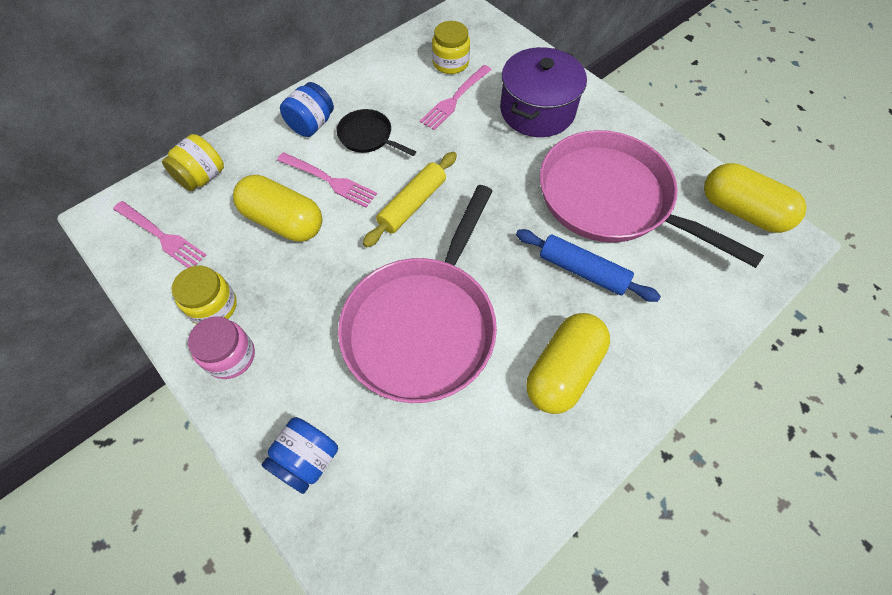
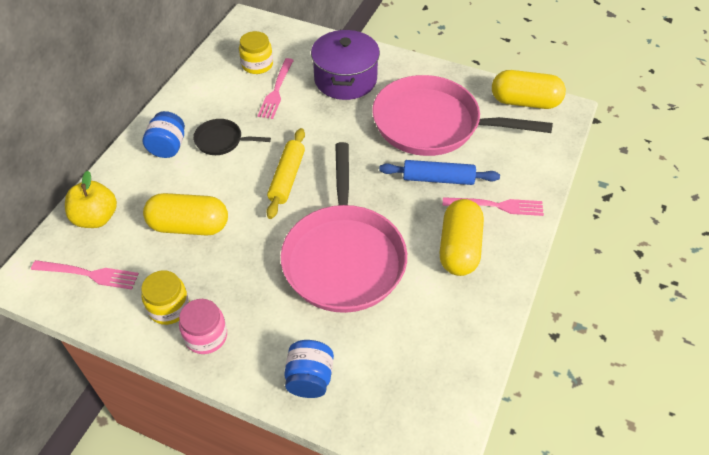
camera: 25 degrees left, 10 degrees down
(202, 177) = (96, 218): yellow jar -> yellow apple
(329, 180) = (209, 183): pink fork -> pink fork (496, 206)

